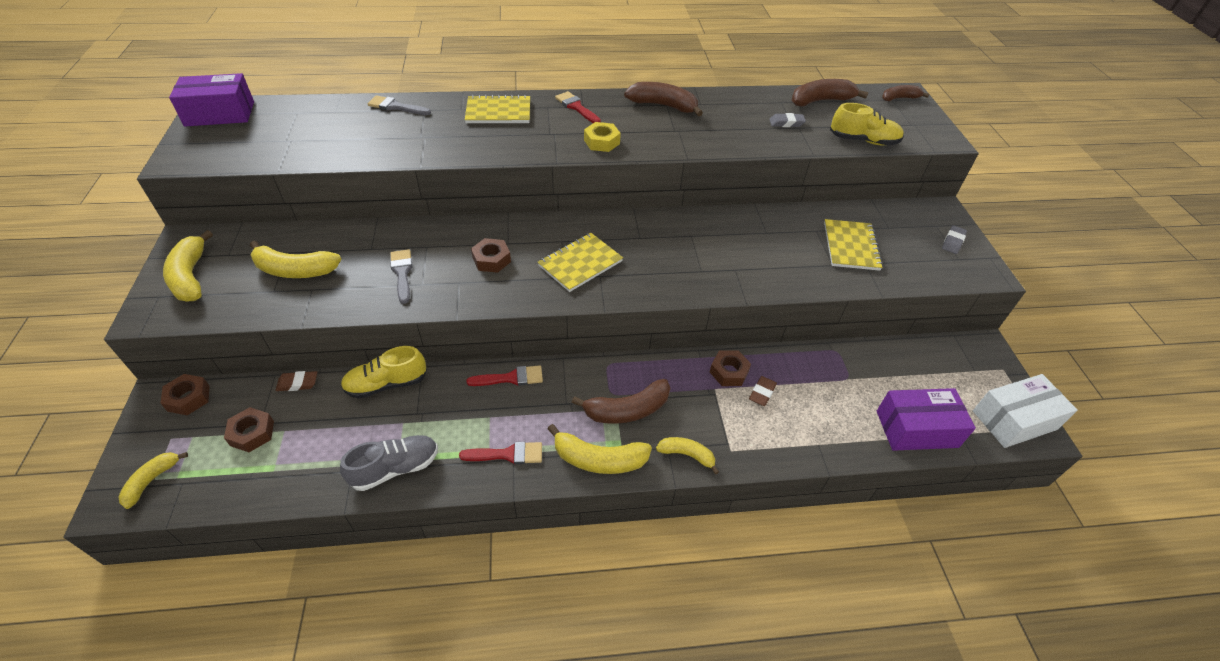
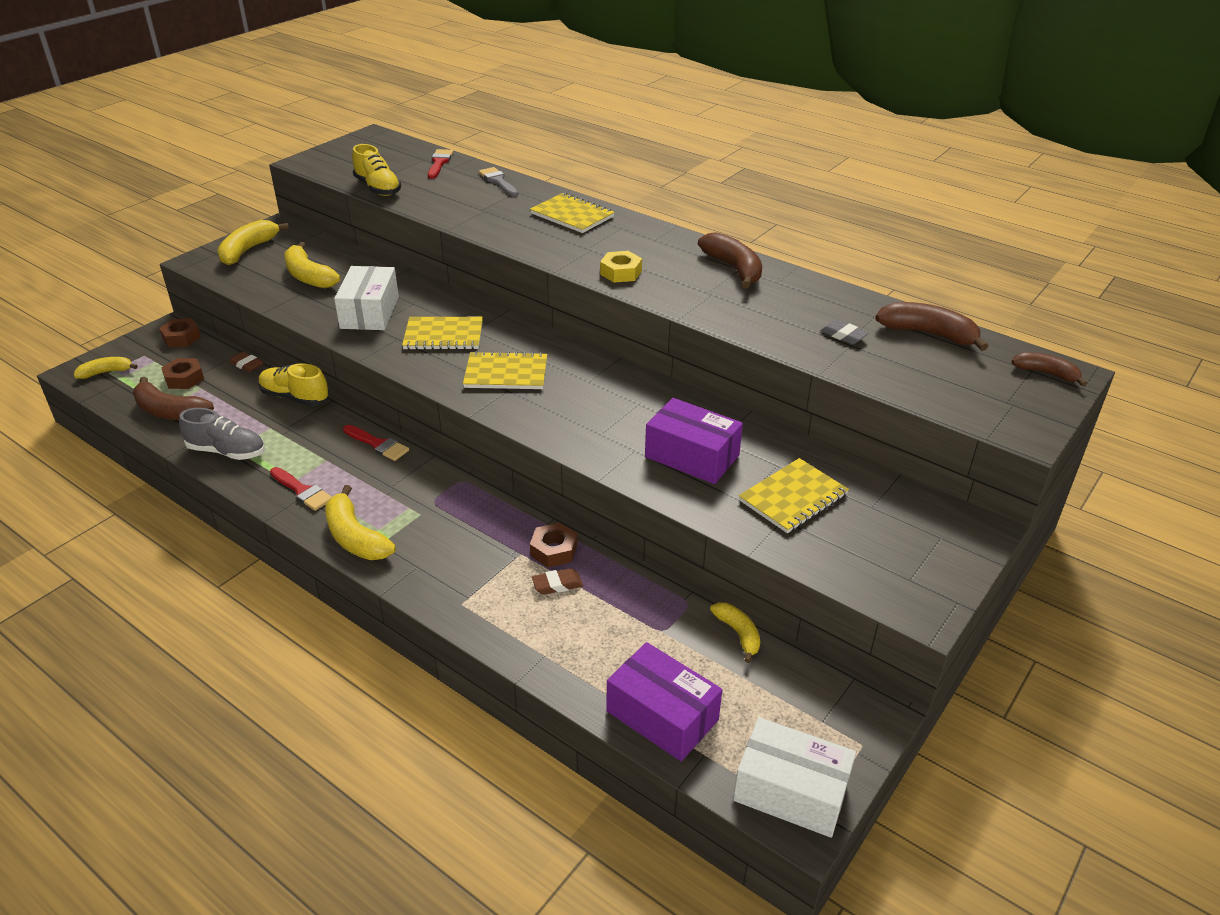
camera: 45 degrees right, 10 degrees down
(220, 113) = (374, 142): purple box -> purple box (692, 456)
(402, 273) = (370, 312): grey brush -> white box
(491, 260) = (443, 335): brown nut -> yellow notebook
(576, 107) = (646, 238): red brush -> red brush (439, 163)
(627, 410) = (426, 520): brown banana -> brown banana (170, 412)
(687, 455) = (422, 581): yellow banana -> yellow banana (738, 634)
(863, 141) = (908, 388): yellow shoe -> yellow shoe (378, 188)
(953, 242) = (933, 562): grey eraser -> none

